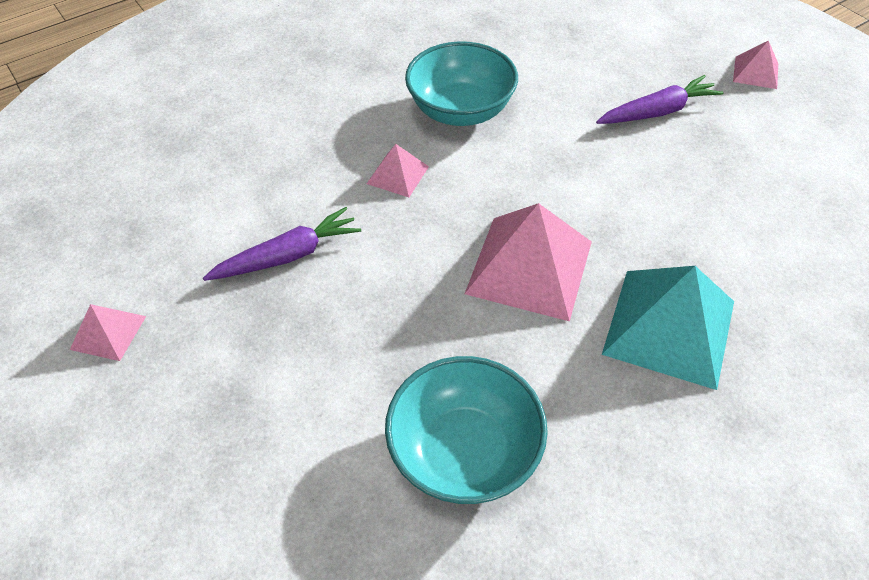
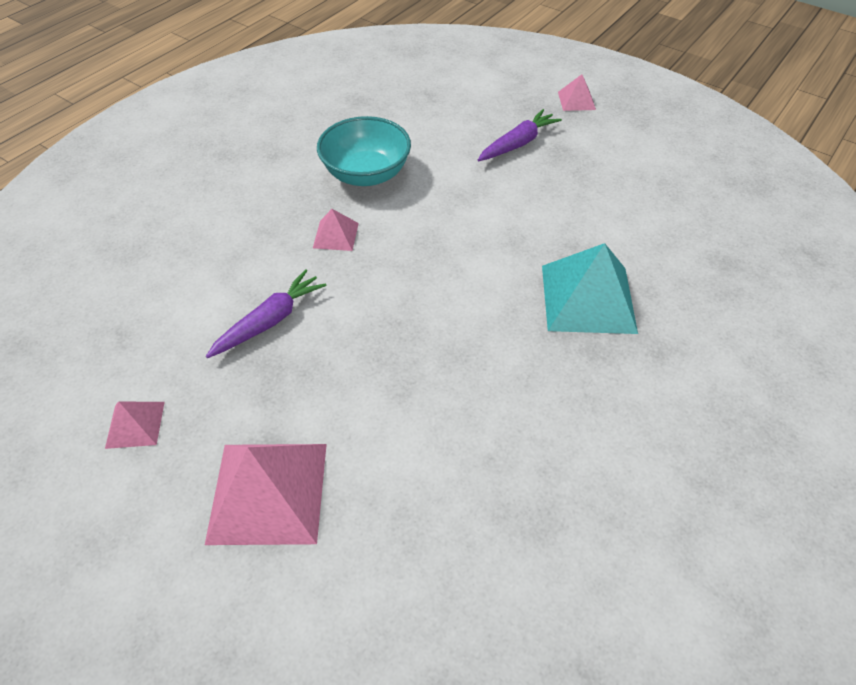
camera: 20 degrees left, 0 degrees up
(464, 452) = (475, 431): turquoise bowl -> none
(529, 267) = (468, 281): pink pyramid -> pink pyramid (268, 492)

